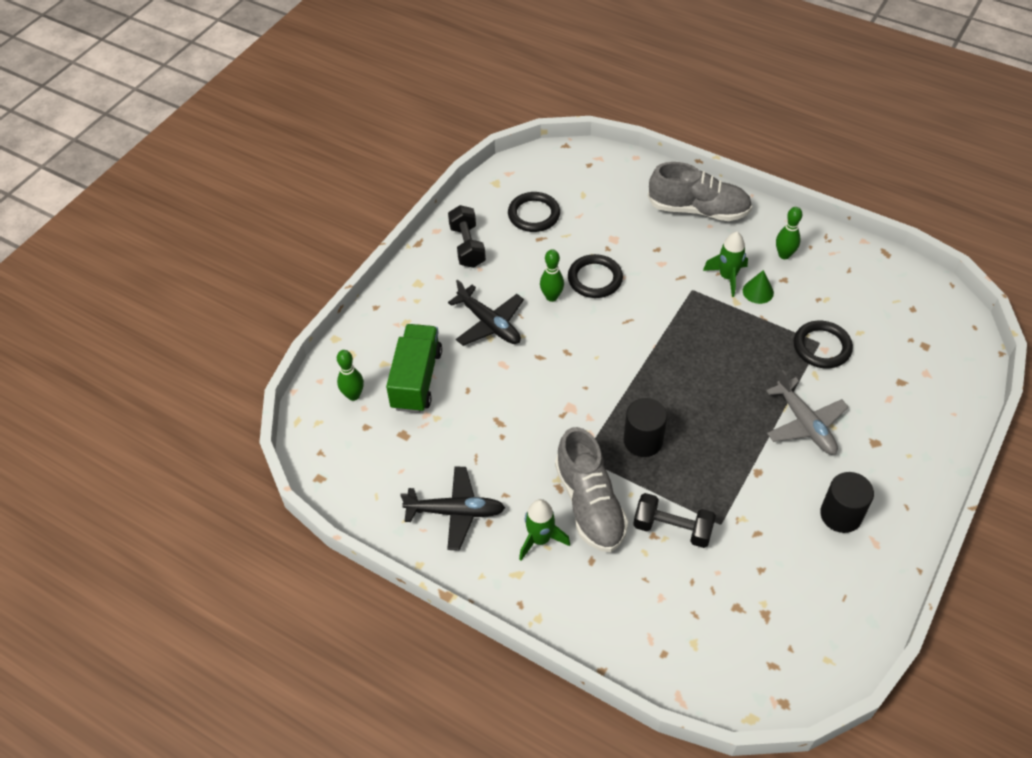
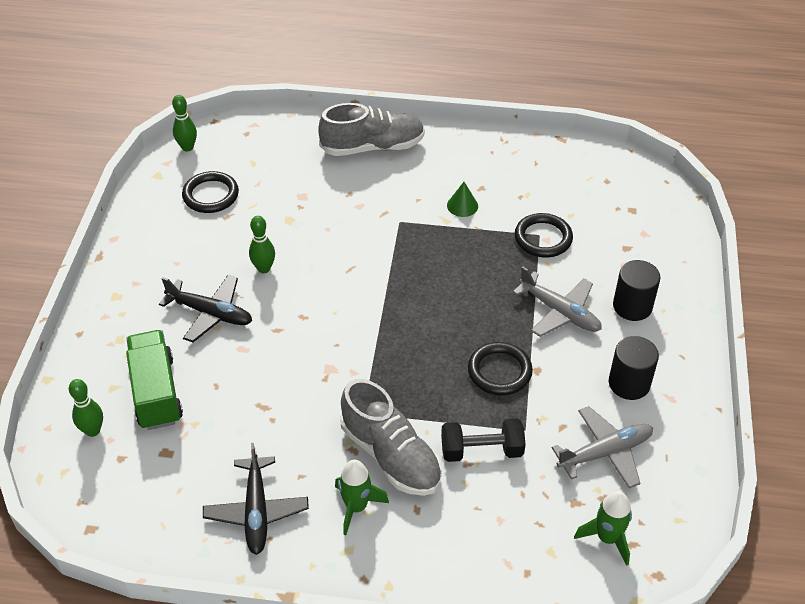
camera: 25 degrees left, 5 degrees down
(455, 512) = (256, 511): black plane -> black plane turned 105 degrees clockwise
(467, 246) = (154, 245): black dumbbell -> none
(595, 279) = (300, 239): black ring -> black ring (499, 371)
(643, 441) = (416, 377): black cylinder -> black cylinder (632, 306)
(727, 277) = (428, 201): green rocket -> green rocket (607, 538)
(784, 255) = (471, 166): green bowling pin -> green bowling pin (187, 147)
(787, 572) = (605, 452): none -> grey plane

